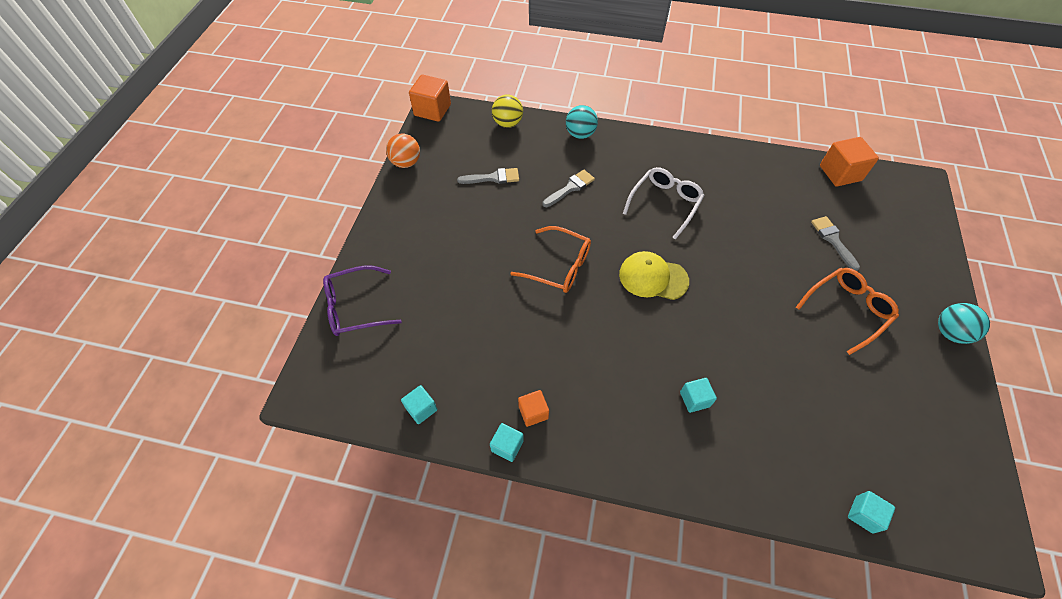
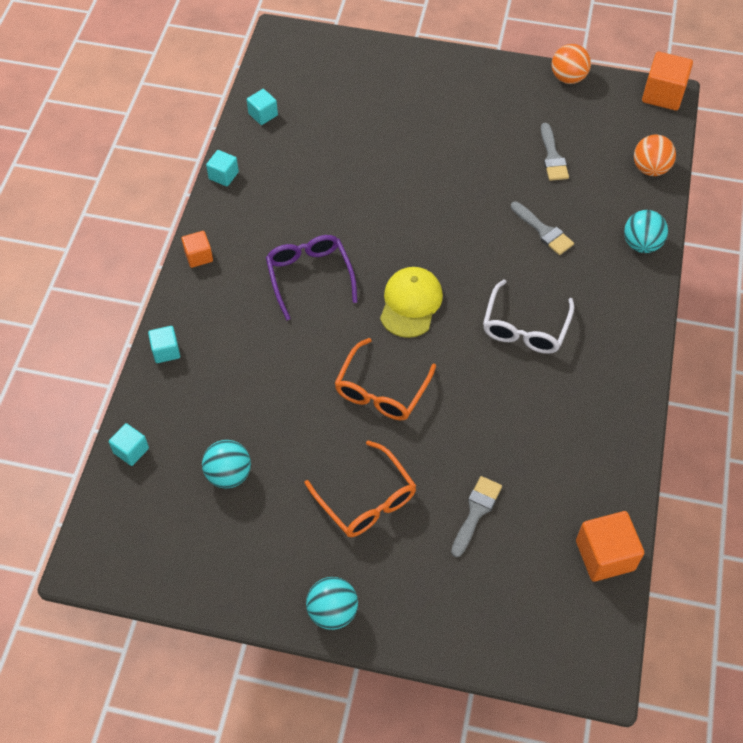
camera: 90 degrees right, 0 degrees up
(356, 307) = (371, 59): purple glasses -> purple glasses (309, 277)
(508, 123) = (650, 169): yellow ball -> orange ball
(533, 412) = (254, 194): orange cube -> orange cube (198, 256)
(558, 266) = (424, 217): orange glasses -> orange glasses (381, 390)
(664, 204) = (525, 327): white glasses -> white glasses turned 75 degrees clockwise
(694, 399) = (259, 325): turquoise cube -> turquoise cube (166, 351)
(833, 240) = (476, 512): grey brush -> grey brush turned 45 degrees counterclockwise
(859, 418) = (229, 474): none -> turquoise ball

